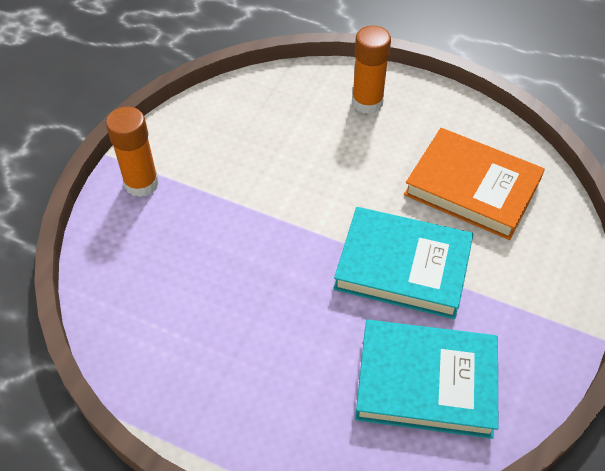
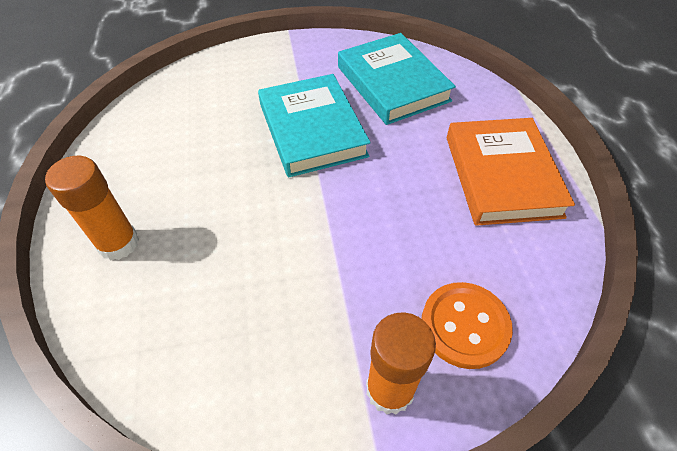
camera: 125 degrees left, 0 degrees up
(136, 246) = (464, 326): none -> orange button
(472, 188) = (197, 124): orange book -> orange book (502, 175)

